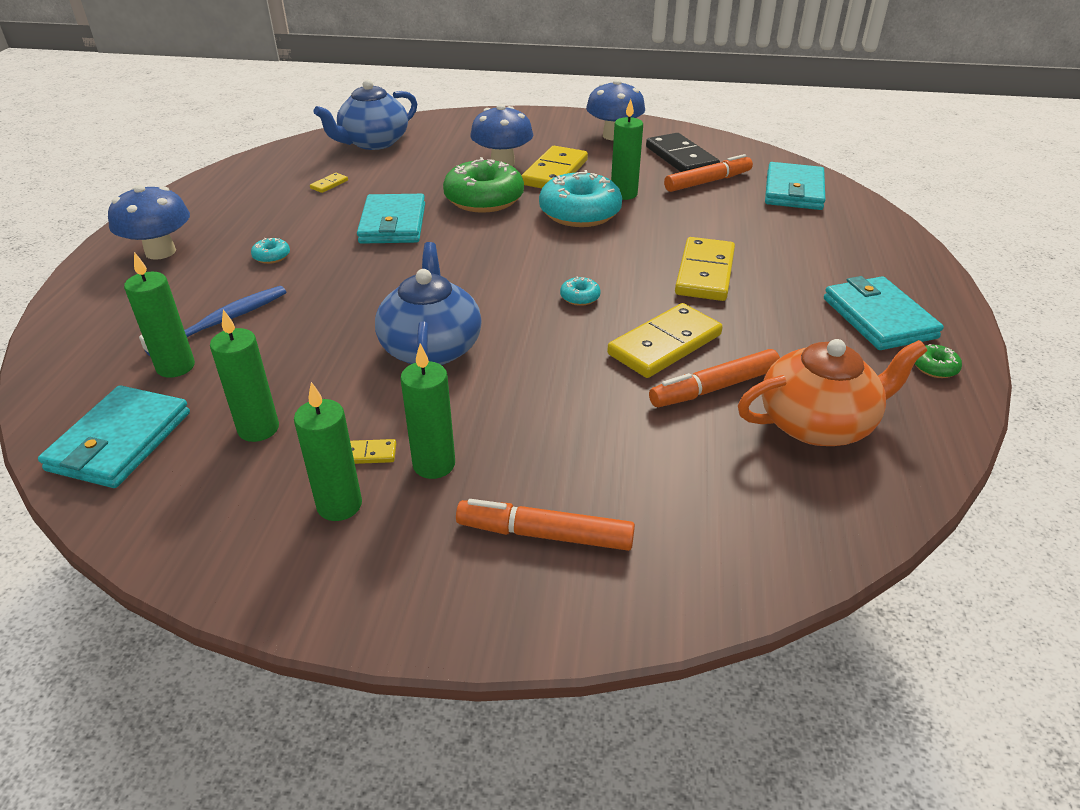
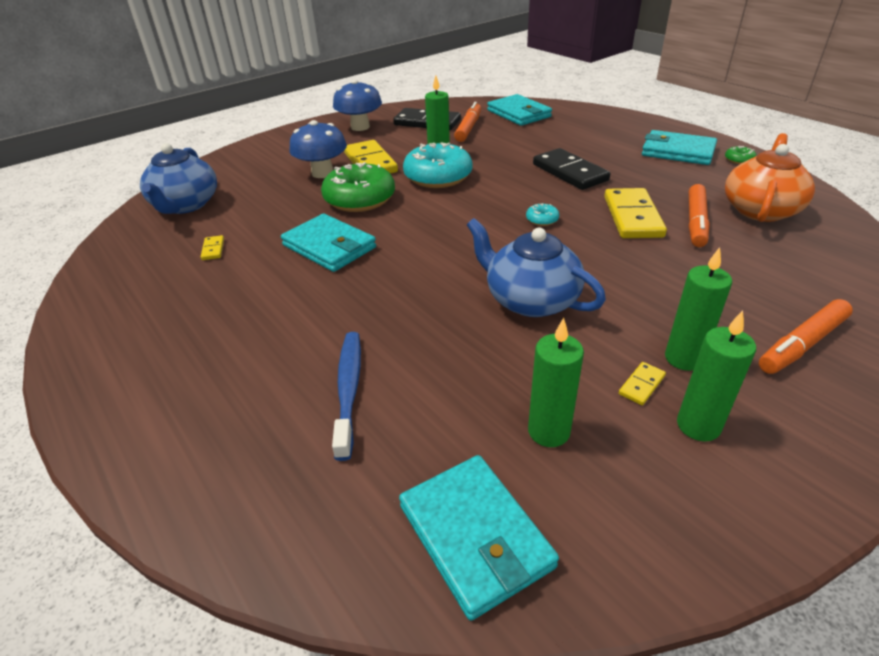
camera: 45 degrees left, 0 degrees up
(160, 252) = (159, 384): blue mushroom -> none
(176, 367) = (388, 449): green candle -> none
(271, 256) = (281, 322): turquoise donut -> none
(704, 273) = (569, 172): yellow domino -> black domino

